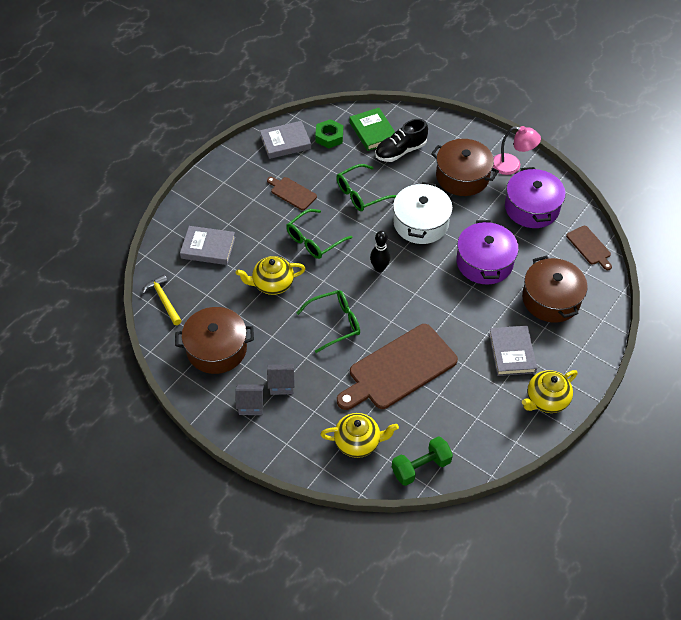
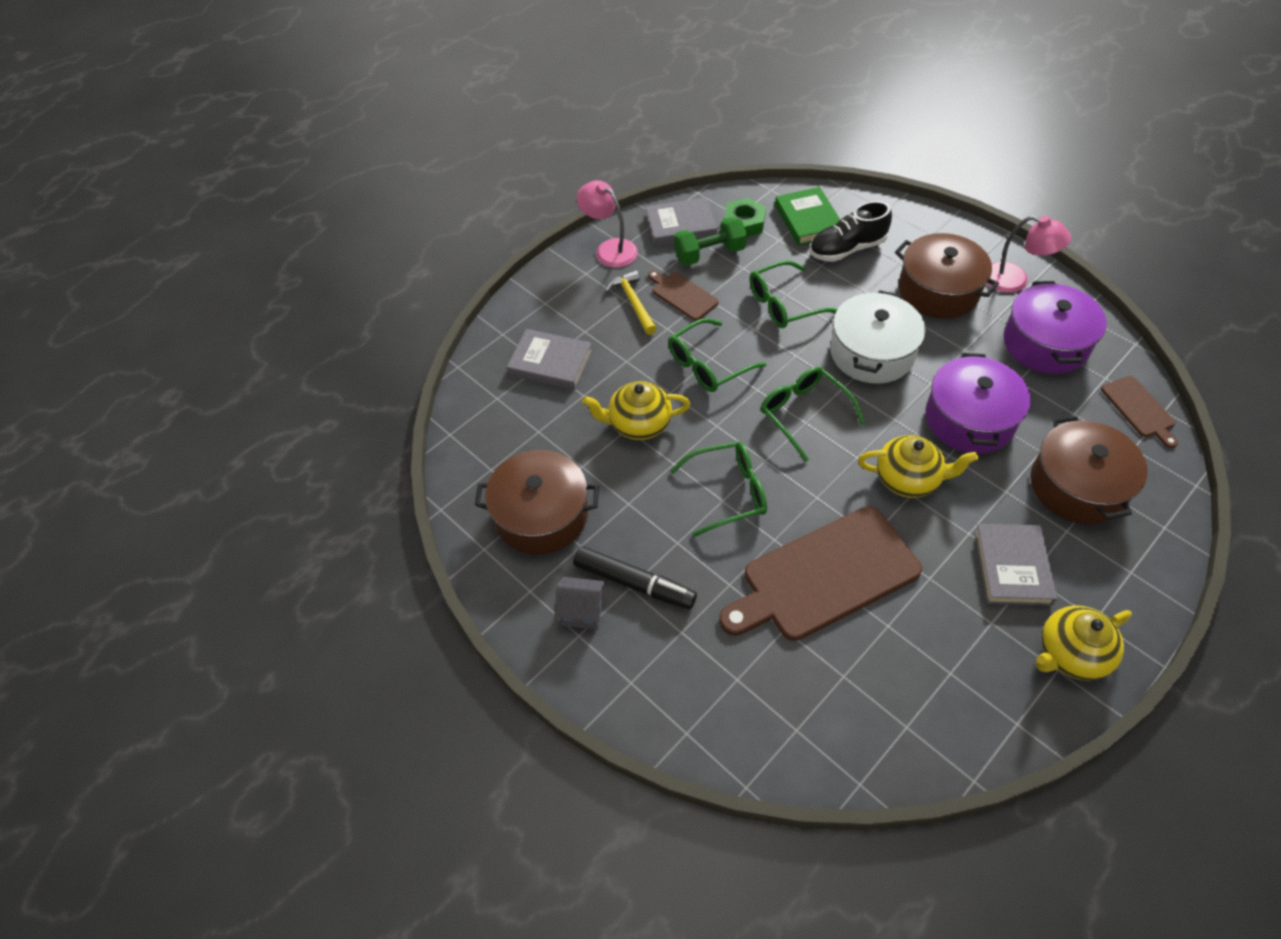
camera: 10 degrees right, 0 degrees up
(164, 300) = (474, 433): yellow hammer -> yellow hammer (633, 302)
(238, 163) = (609, 249): none -> pink lamp
(281, 385) = (634, 583): grey house -> black marker
(358, 442) = (749, 693): yellow teapot -> yellow teapot (908, 479)
(379, 268) = (804, 414): black bowling pin -> green glasses
(421, 467) = (851, 750): green dumbbell -> green dumbbell (709, 254)

